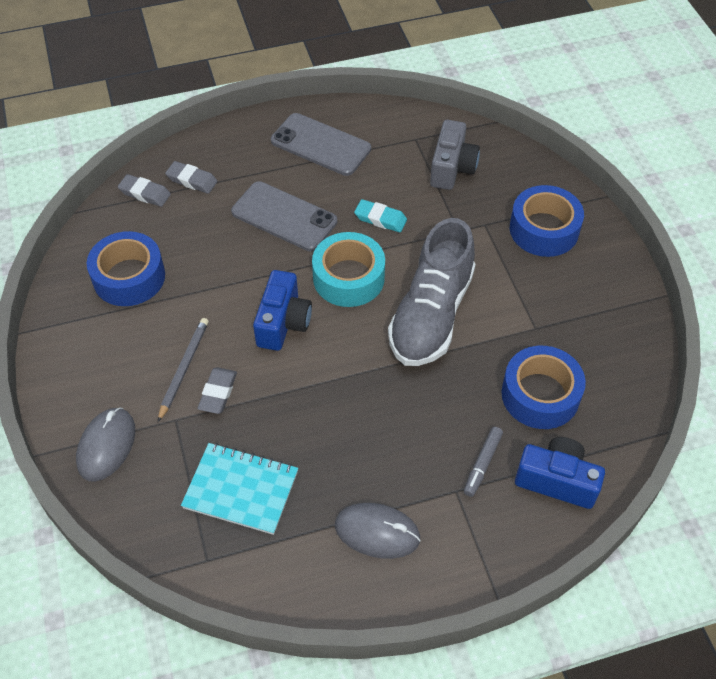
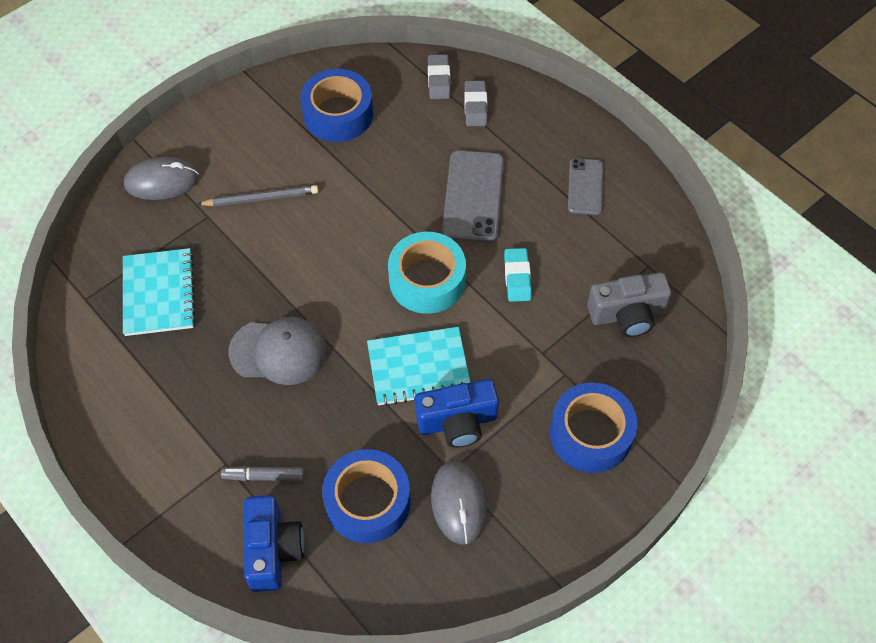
camera: 65 degrees right, 5 degrees up
(218, 393) = (247, 234): grey eraser -> none
(283, 322) = (347, 250): blue camera -> blue camera (457, 422)
(320, 145) = (585, 187): grey phone -> grey phone, size x0.62
(361, 410) = (278, 351): none -> grey cap
(377, 532) = (158, 414): grey mouse -> grey mouse (458, 503)
(431, 315) = (418, 368): grey shoe -> turquoise notebook

